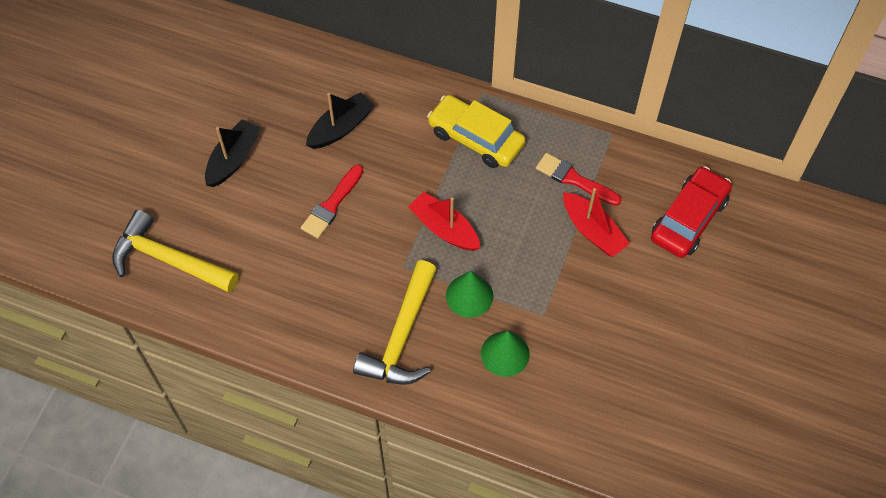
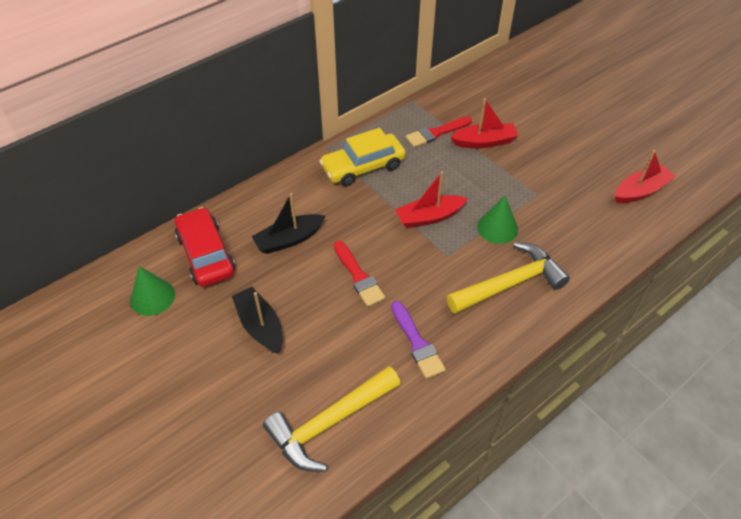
camera: 60 degrees left, 10 degrees down
(284, 287) = (417, 343): none -> purple brush
(341, 128) = (289, 239): black boat -> black boat turned 105 degrees counterclockwise
(401, 336) = (510, 283): yellow hammer -> yellow hammer turned 75 degrees counterclockwise
(505, 353) = (558, 229): green cone -> green cone (152, 297)
(621, 417) = (640, 191): none -> red boat
(689, 219) = (504, 96): red car -> red car (206, 254)

